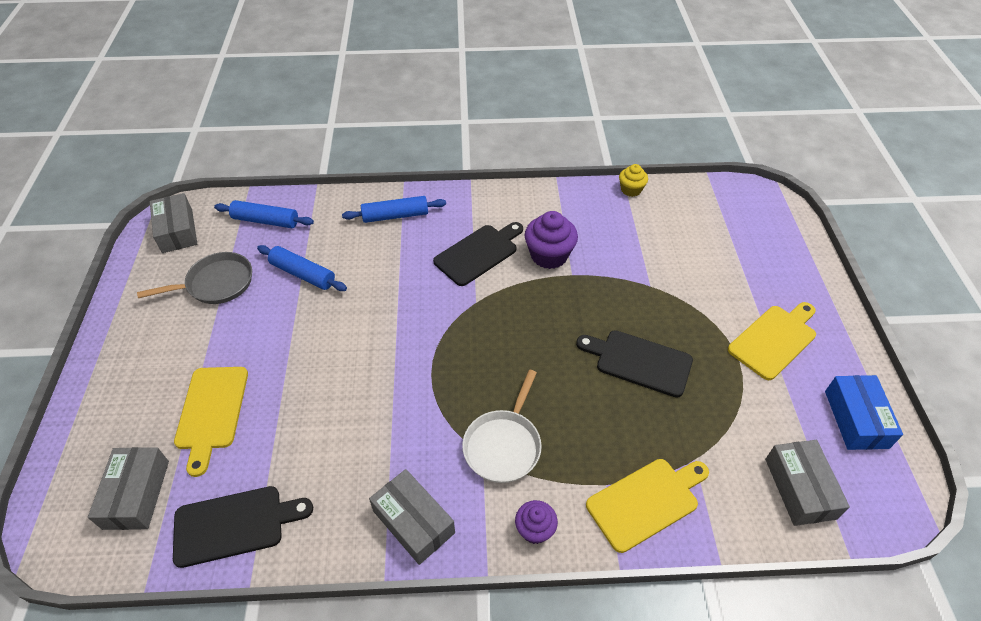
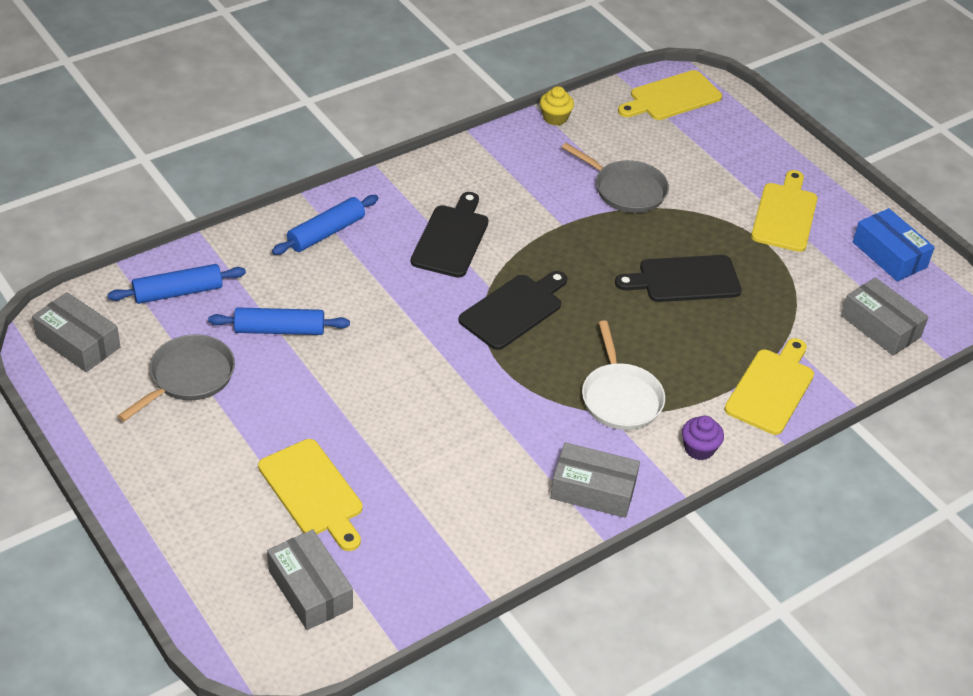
camera: 35 degrees left, 5 degrees down
(234, 525) = (433, 567): black cutting board -> black cutting board (514, 310)
(549, 255) = (525, 214): purple cupcake -> none
(645, 266) = (626, 190): none -> grey pan
(740, 205) = (672, 97): none -> yellow cutting board

